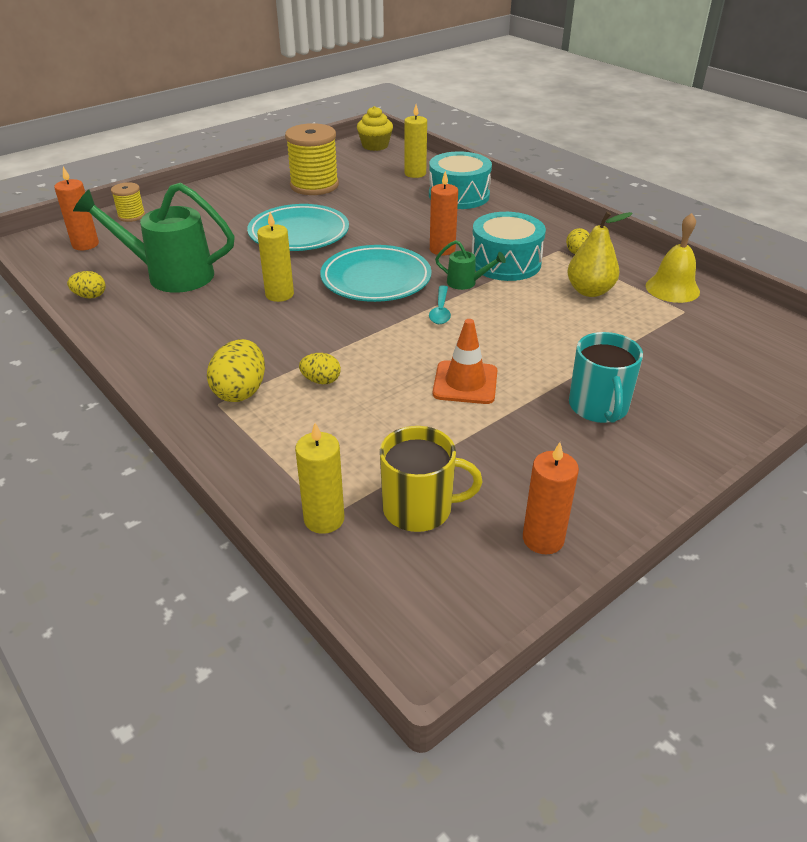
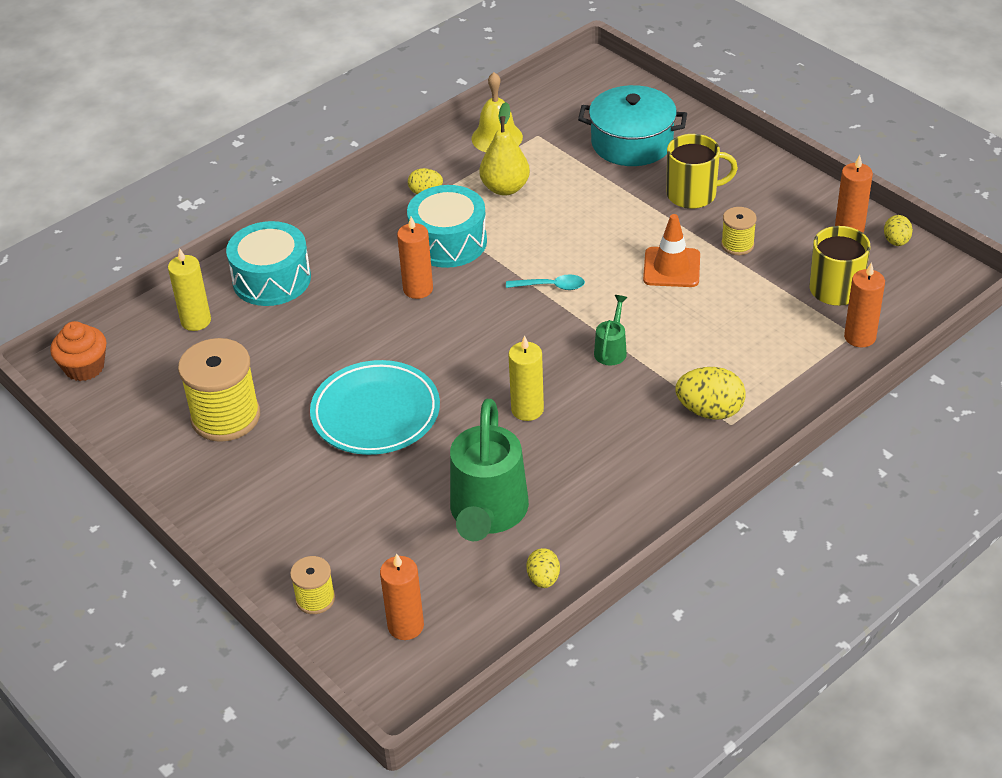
camera: 90 degrees left, 5 degrees up
(321, 381) = (683, 358): yellow egg -> yellow egg (896, 241)
(324, 519) = (860, 337): yellow candle -> orange candle
(375, 146) = (84, 367): yellow cupcake -> orange cupcake
(376, 279) = (489, 336): turquoise plate -> none
(466, 283) = (493, 270): green watering can -> green watering can (611, 350)
(505, 433) = (737, 245): none -> yellow spool
(598, 407) = (693, 194): turquoise mug -> yellow mug
(690, 369) = (632, 142): none -> turquoise pot

